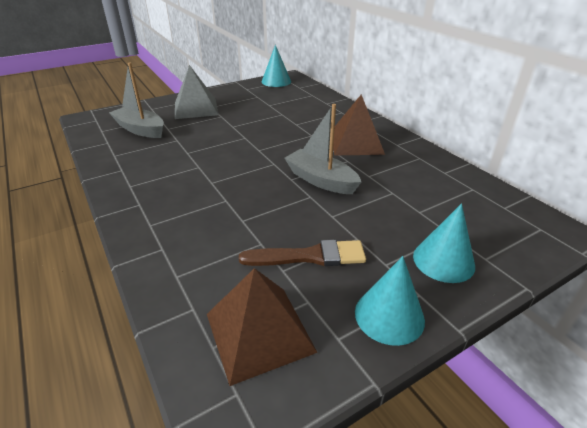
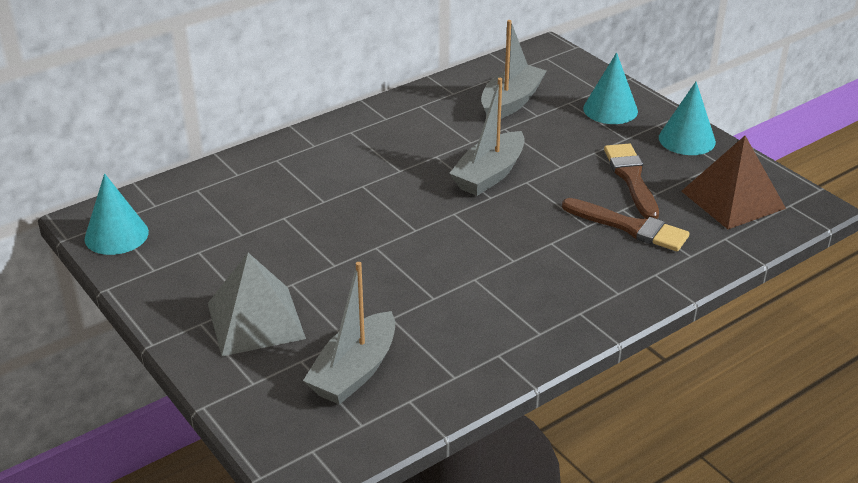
camera: 95 degrees left, 0 degrees up
(232, 243) = (630, 227): none -> brown brush
(356, 143) = (385, 148): brown pyramid -> none
(438, 199) = (511, 102): none -> grey boat

